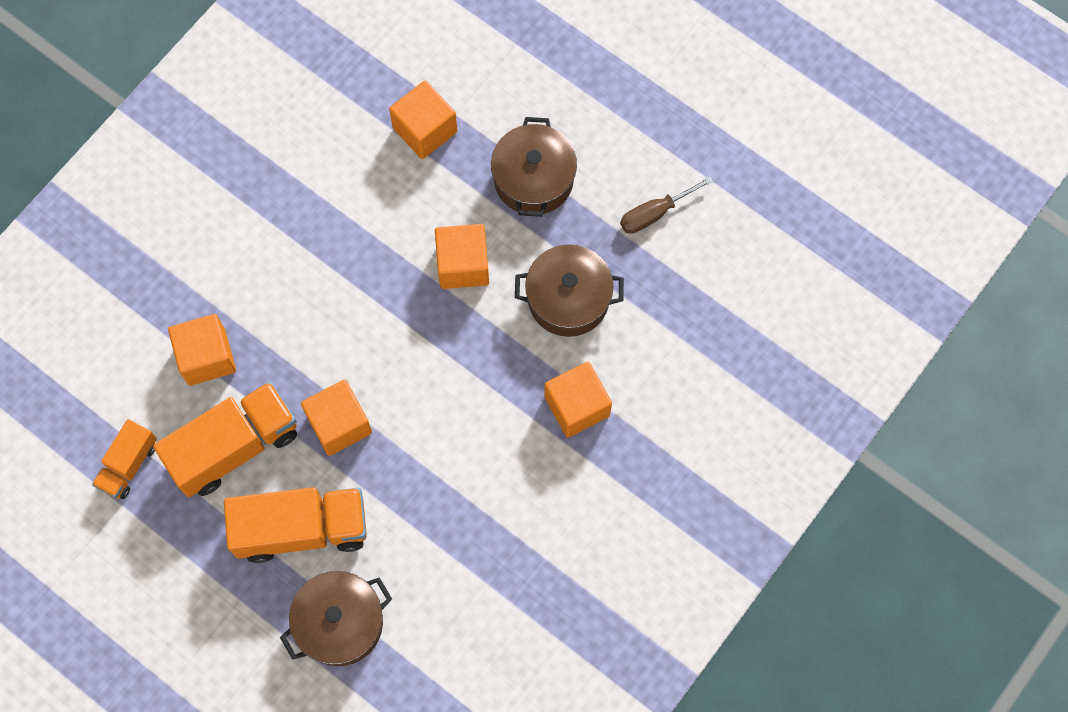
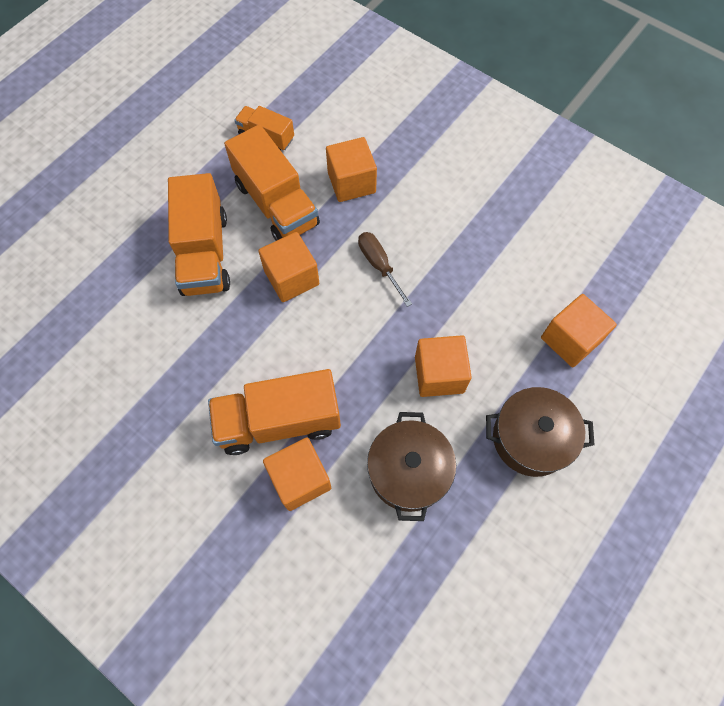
camera: 90 degrees right, 5 degrees down
(340, 623) = (123, 283): brown pot -> none
(515, 430) = (279, 421): none -> orange truck
(655, 213) = (506, 562): brown screwdriver -> brown screwdriver (379, 265)

